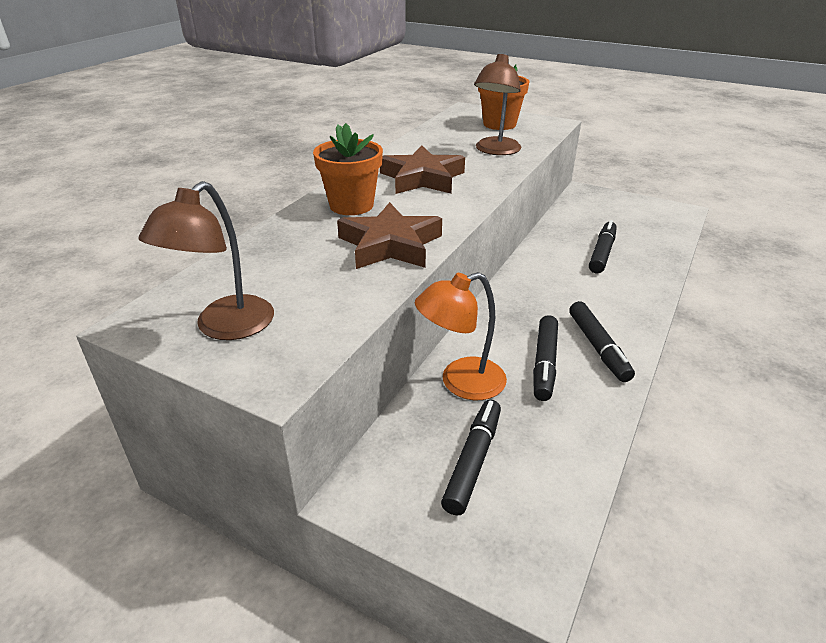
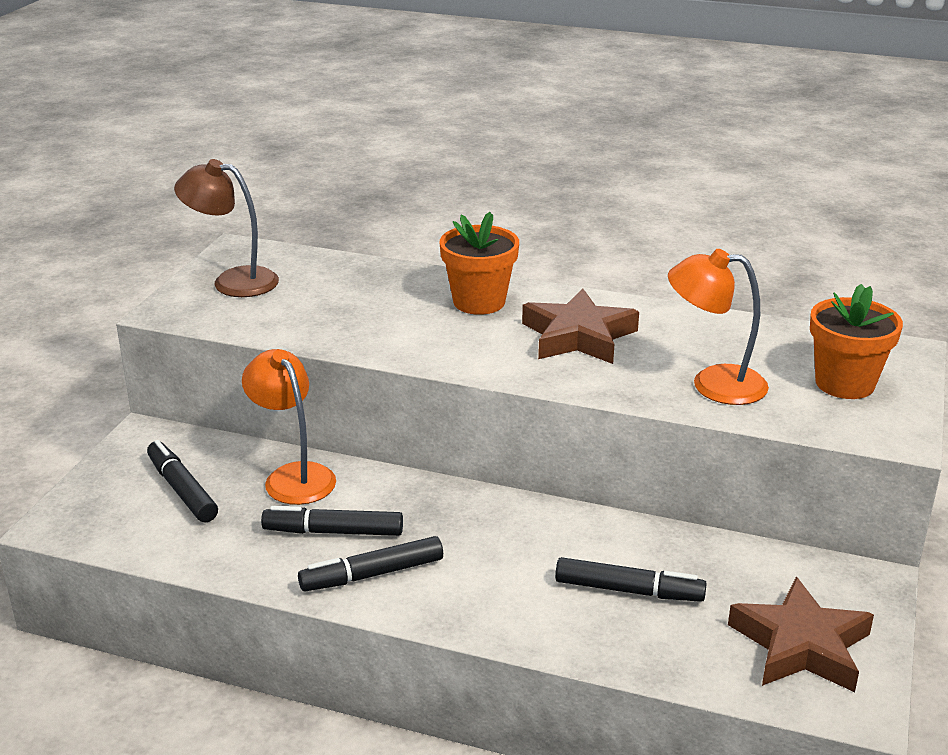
camera: 80 degrees right, 5 degrees down
(390, 245) = (389, 334): brown star -> brown star (801, 645)
(473, 461) = (182, 490): black marker -> black marker turned 135 degrees counterclockwise
(495, 151) = (713, 384): brown lamp -> orange lamp

